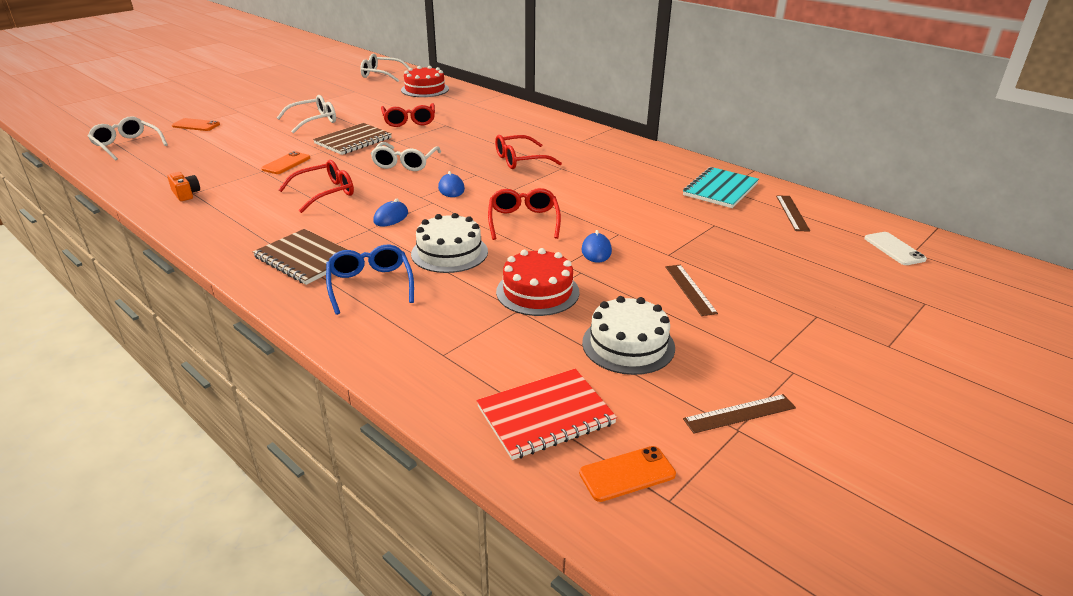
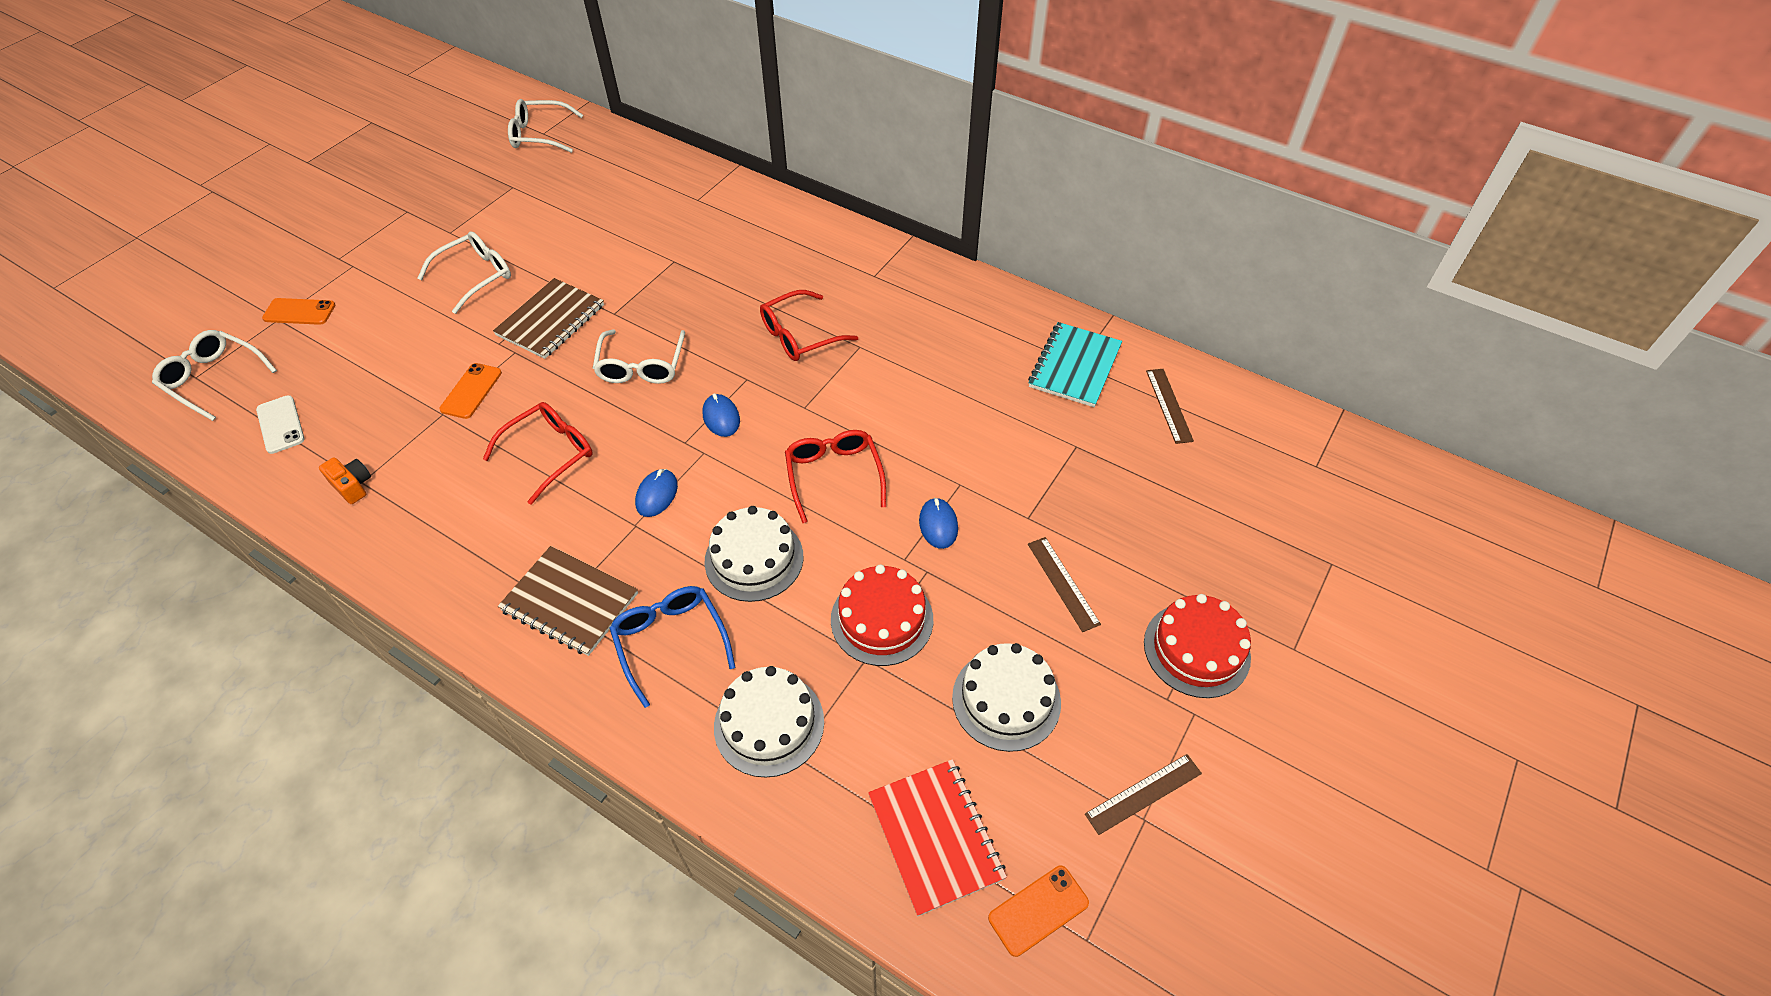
camera: 10 degrees left, 20 degrees up
(409, 121) = (618, 258): red glasses -> none
(425, 89) = (618, 168): red cake -> red cake (1196, 649)
(428, 335) = (769, 724): none -> white cake
(545, 415) = (935, 837): red notebook -> red notebook turned 75 degrees counterclockwise
(894, 249) = (1294, 462): white phone -> white phone (280, 424)

